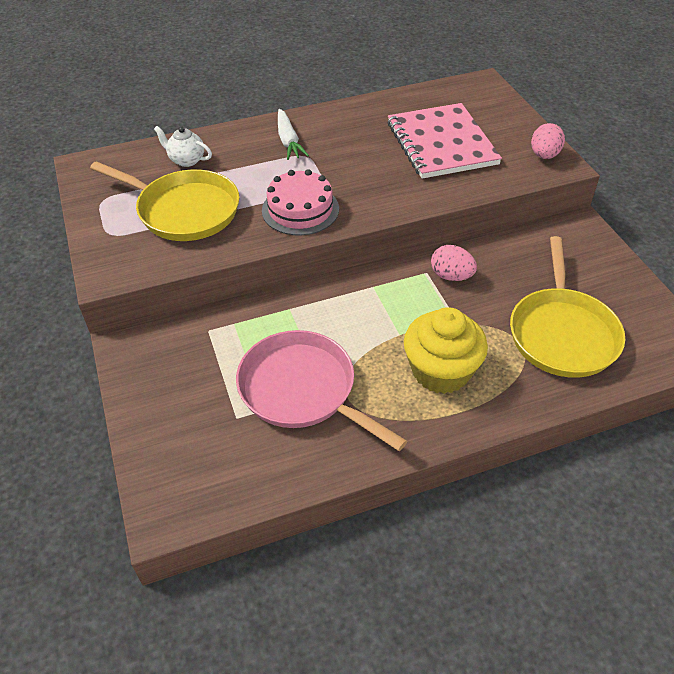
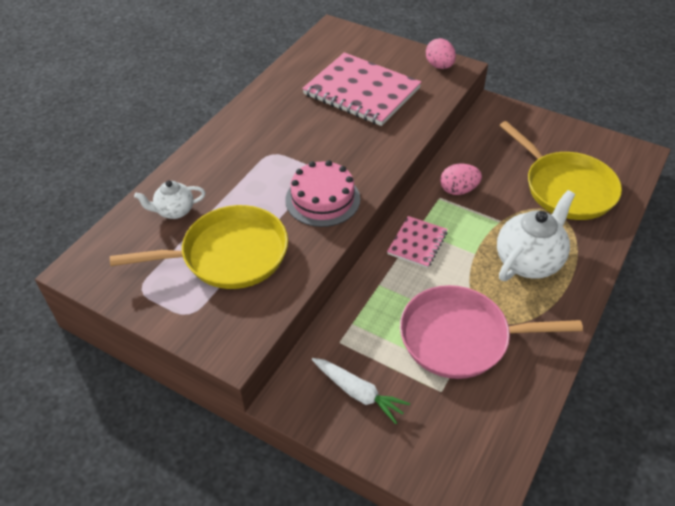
camera: 40 degrees left, 0 degrees up
(288, 141) = (242, 148): white carrot -> white carrot (358, 392)
(360, 296) = (417, 243): none -> pink notebook
(441, 371) = (528, 261): yellow cupcake -> white teapot

